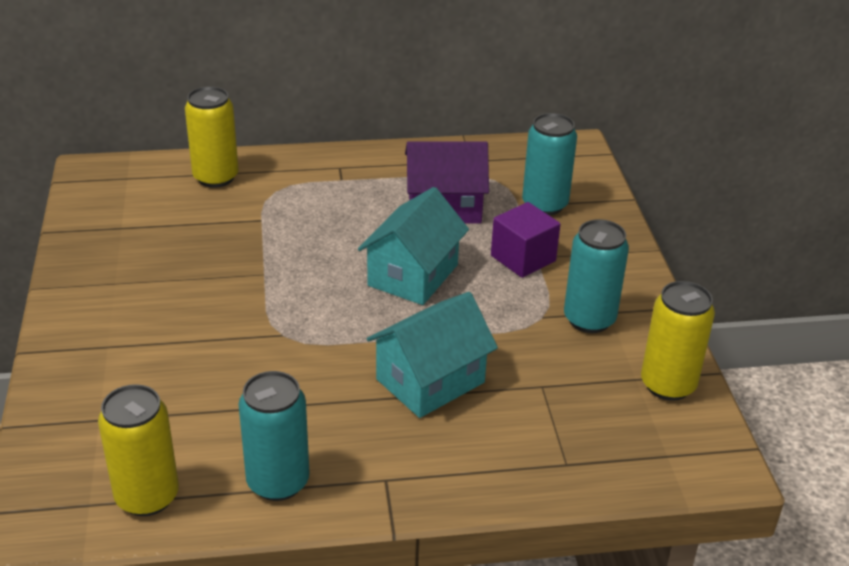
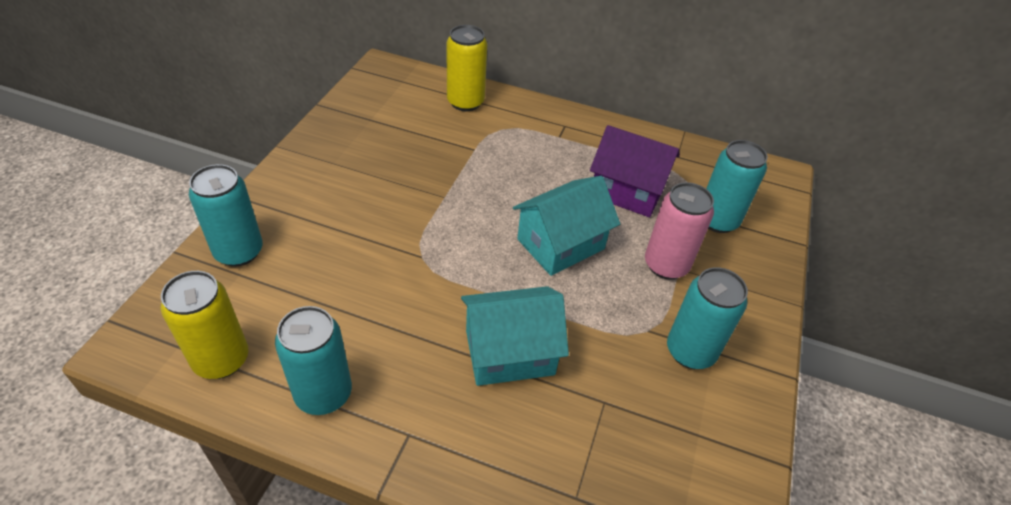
camera: 25 degrees right, 10 degrees up
(80, 400) = (239, 252): none -> turquoise can
(523, 258) = (666, 265): purple cube -> pink can
(668, 385) = (726, 456): yellow can -> none

